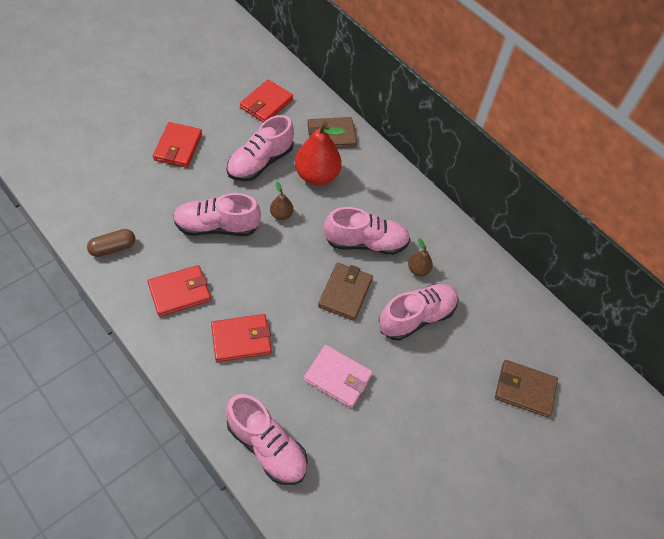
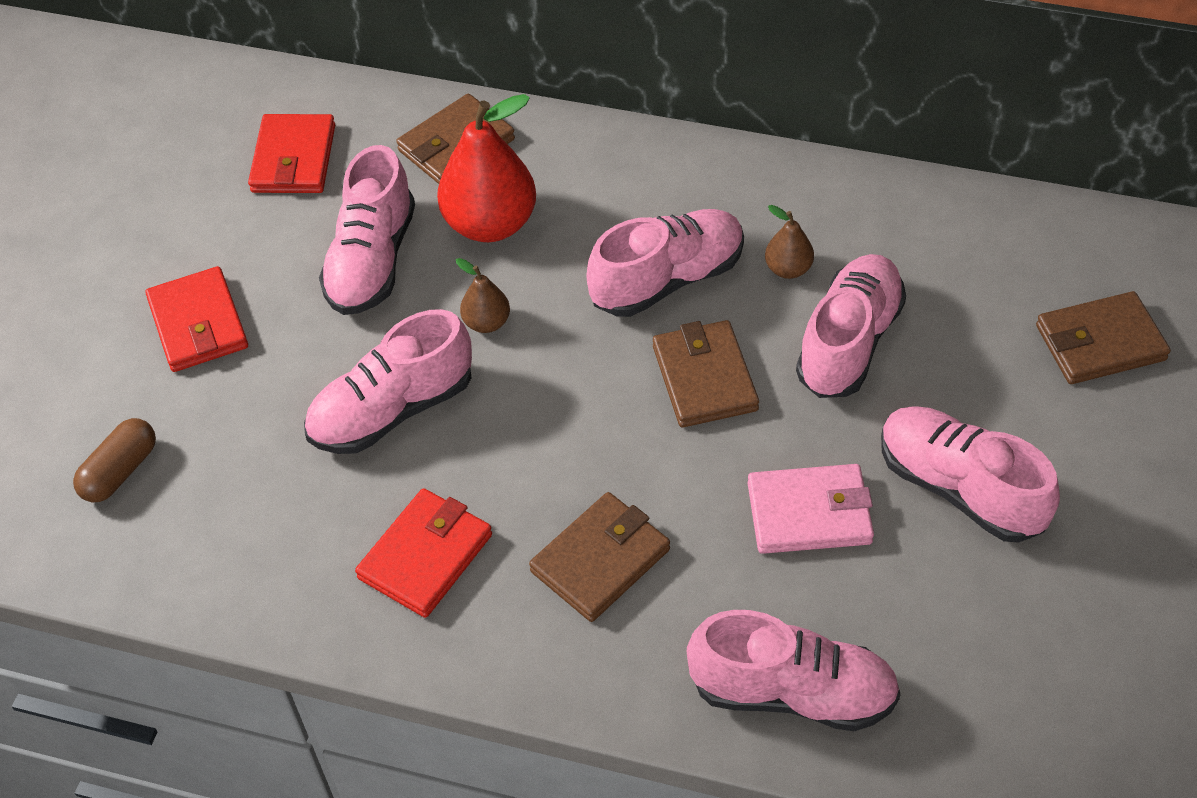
camera: 25 degrees left, 5 degrees down
(113, 248) = (236, 562): brown capsule -> brown capsule (120, 471)
(241, 339) = (600, 560): red wallet -> brown wallet
(408, 410) = (959, 488): none -> pink shoe

